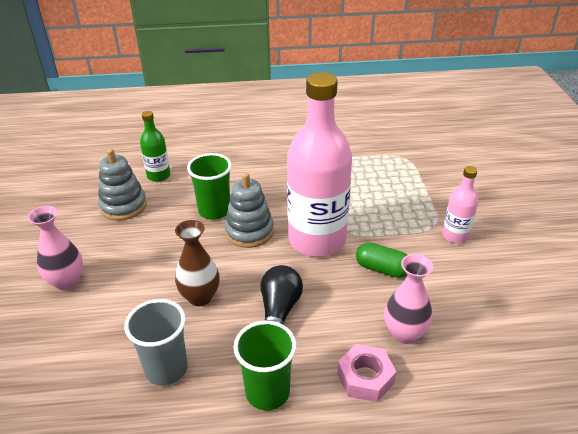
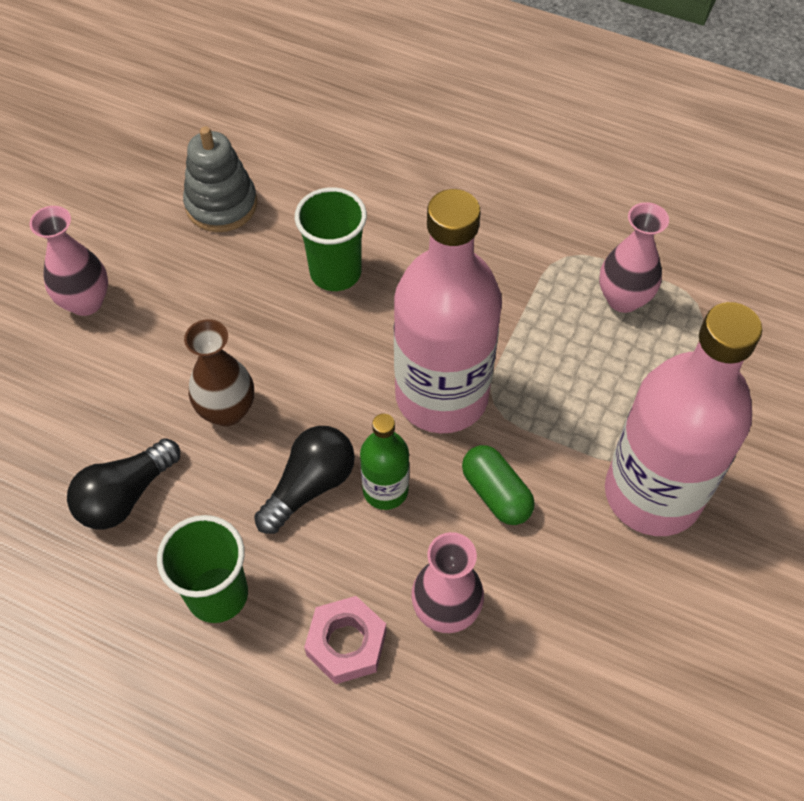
camera: 30 degrees right, 20 degrees up
(158, 176) = (300, 168): green bottle -> green bottle (385, 490)
(166, 369) = (125, 496): grey cup -> black light bulb
(249, 231) = (358, 334): grey stacking toy -> none
(370, 168) = (623, 299): none -> pink vase
(455, 236) = (652, 494): pink bottle -> pink bottle, size x2.15

